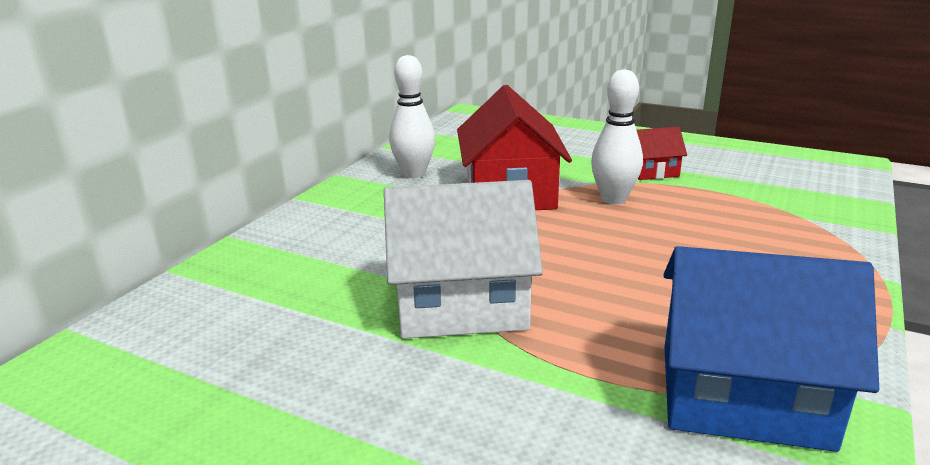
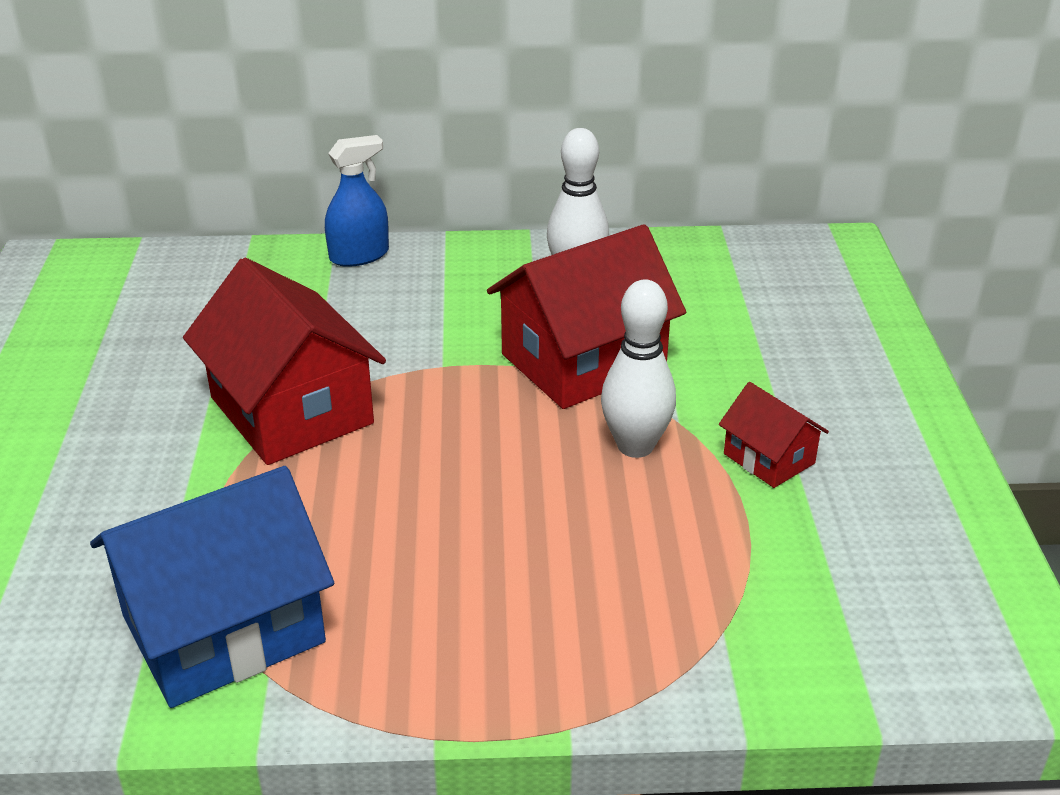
camera: 60 degrees right, 10 degrees up
(276, 233) = (359, 255): none -> blue spray bottle
(461, 304) = (291, 410): white house -> red house
(742, 395) = (223, 629): blue house -> blue house turned 75 degrees clockwise

